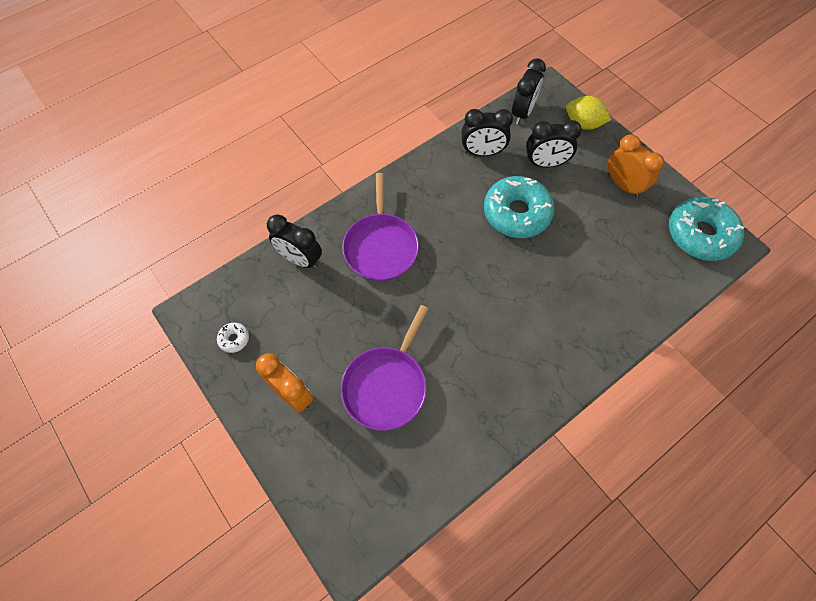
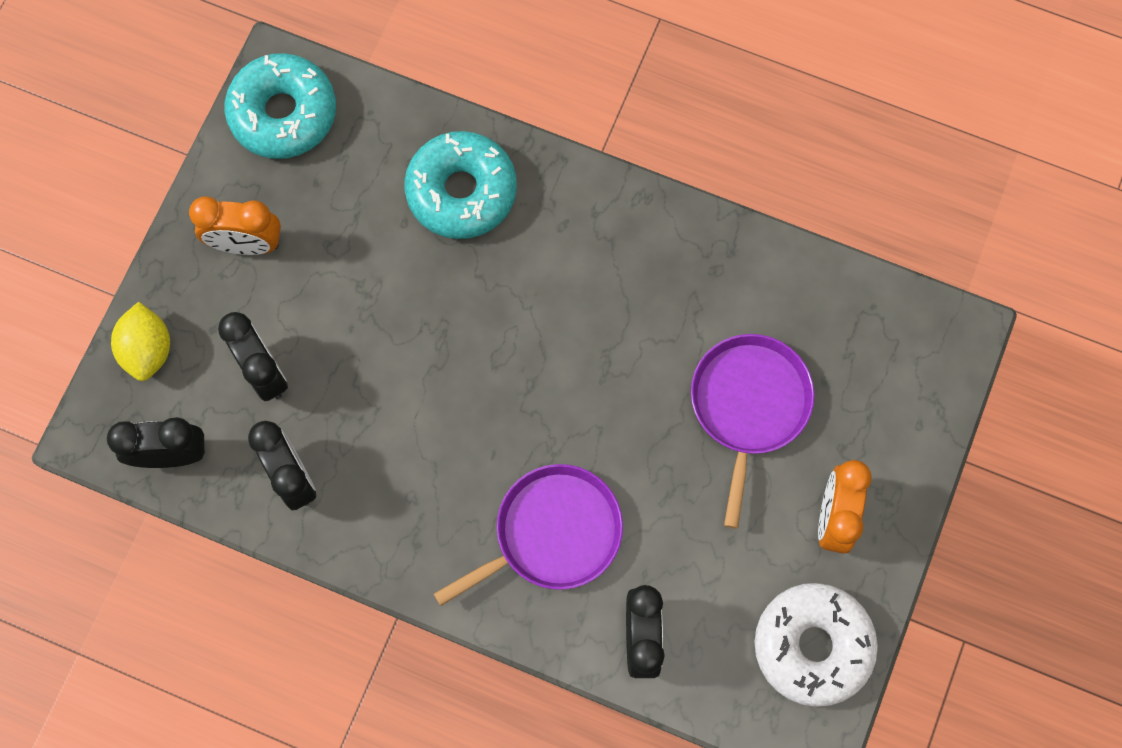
camera: 120 degrees left, 10 degrees up
(234, 339) = (812, 646): white donut -> white donut, size x2.43
(386, 385) = (749, 406): purple pan -> purple pan turned 75 degrees counterclockwise
(516, 213) = (383, 371): turquoise donut -> turquoise donut (461, 191)
(623, 185) = (247, 244): orange clock -> orange clock turned 105 degrees counterclockwise

